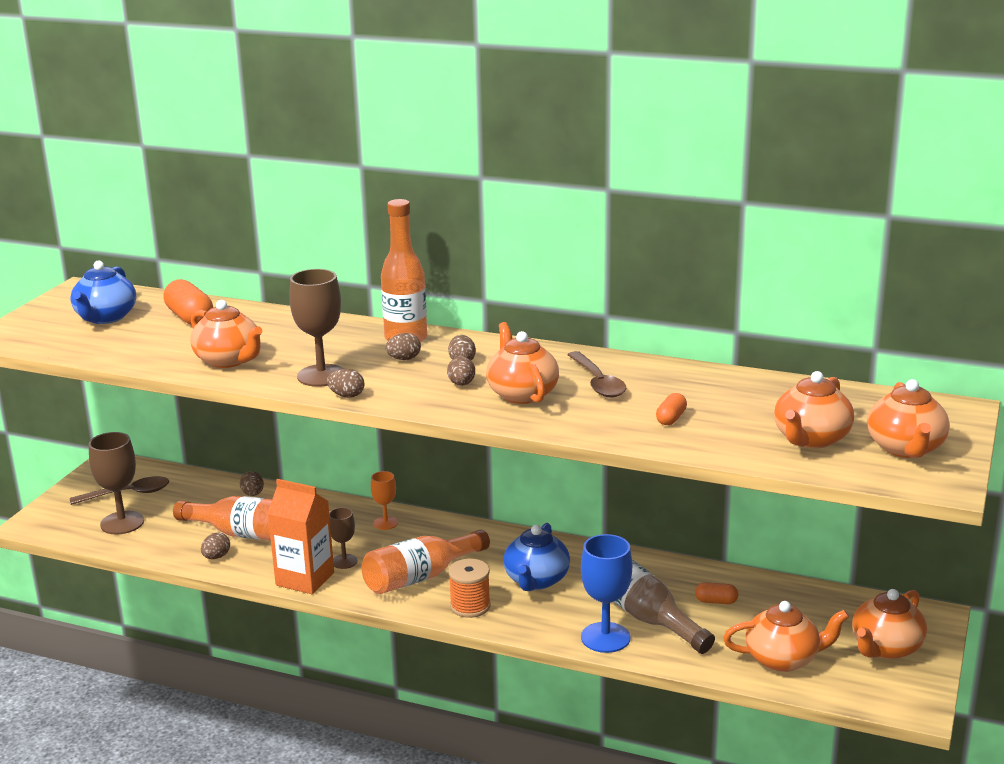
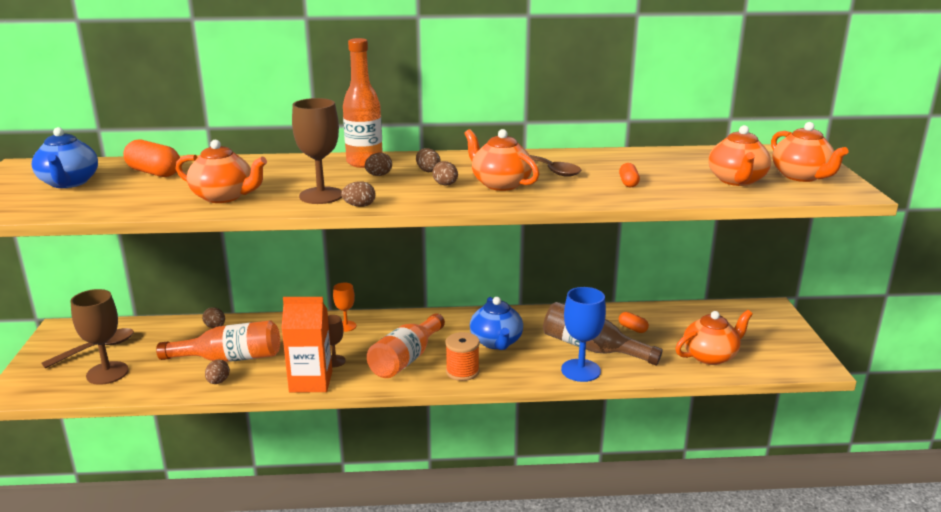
camera: 25 degrees left, 0 degrees up
(716, 601) = (632, 328): orange capsule -> orange capsule turned 60 degrees clockwise
(886, 648) = (764, 333): orange teapot -> none

